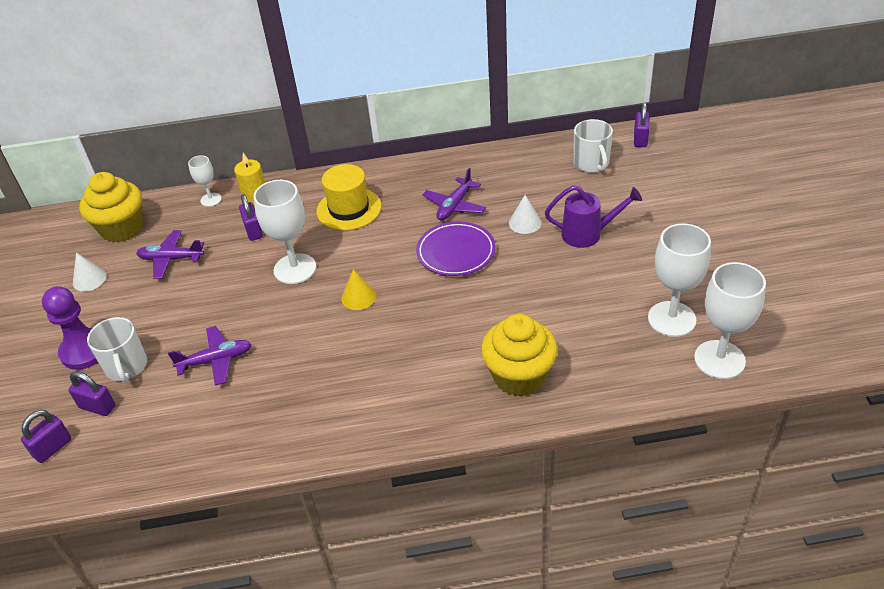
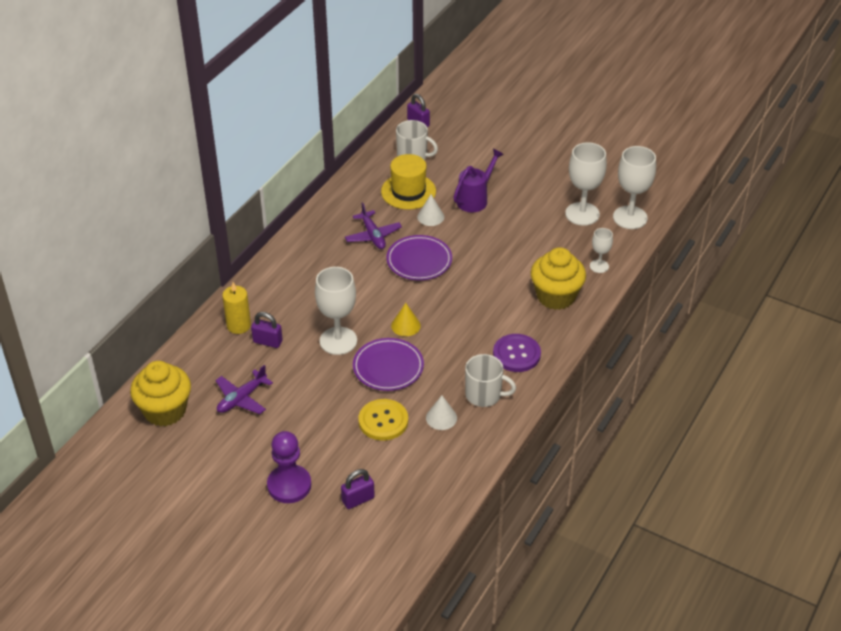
camera: 55 degrees left, 0 degrees up
(52, 448) = (372, 538): purple padlock -> none
(89, 279) = (206, 453): white cone -> white cone (441, 418)
(126, 367) = (334, 469): white mug -> white mug (484, 395)
(211, 199) = (196, 347): white goblet -> white goblet (599, 266)
(215, 360) = (383, 421): purple plane -> yellow button
(290, 320) = (388, 367): none -> purple plate
(349, 209) = (308, 284): yellow hat -> yellow hat (408, 191)
(399, 399) = (516, 354): none -> purple button

